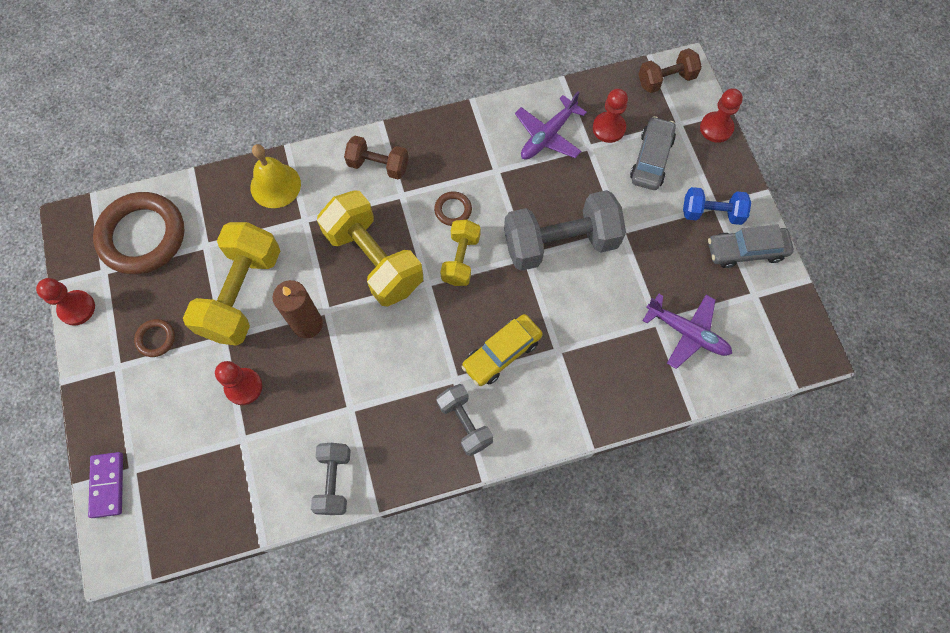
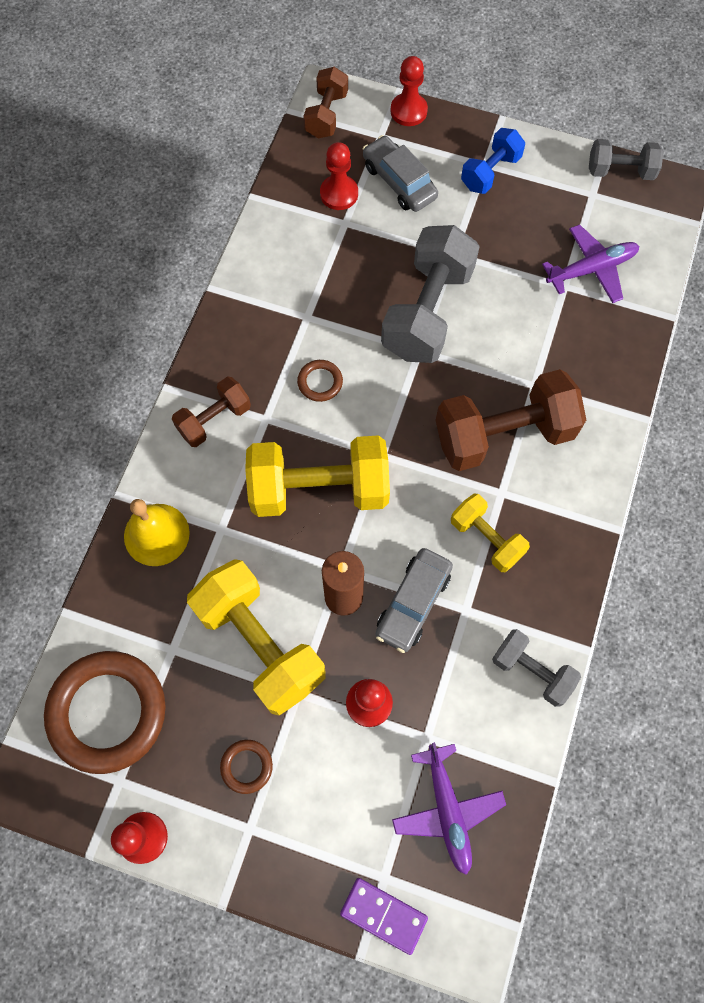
camera: 55 degrees left, 0 degrees up
(461, 259) = (379, 408): yellow dumbbell -> yellow dumbbell (486, 538)
(464, 423) = (552, 512): grey dumbbell -> grey dumbbell (620, 171)
(502, 353) = (504, 435): yellow car -> brown dumbbell
(548, 135) = (305, 248): purple plane -> purple plane (447, 809)
(746, 251) = (546, 171): grey car -> grey car (413, 603)

